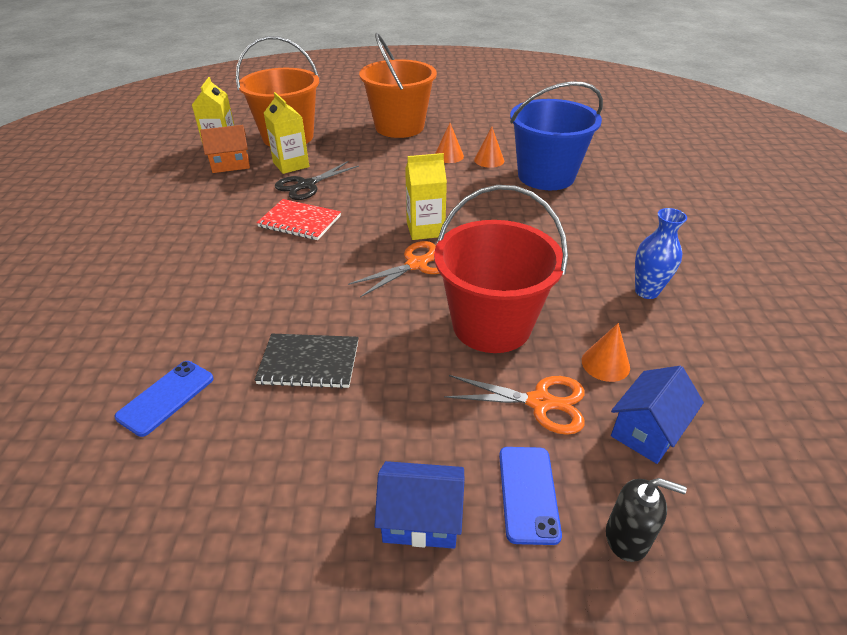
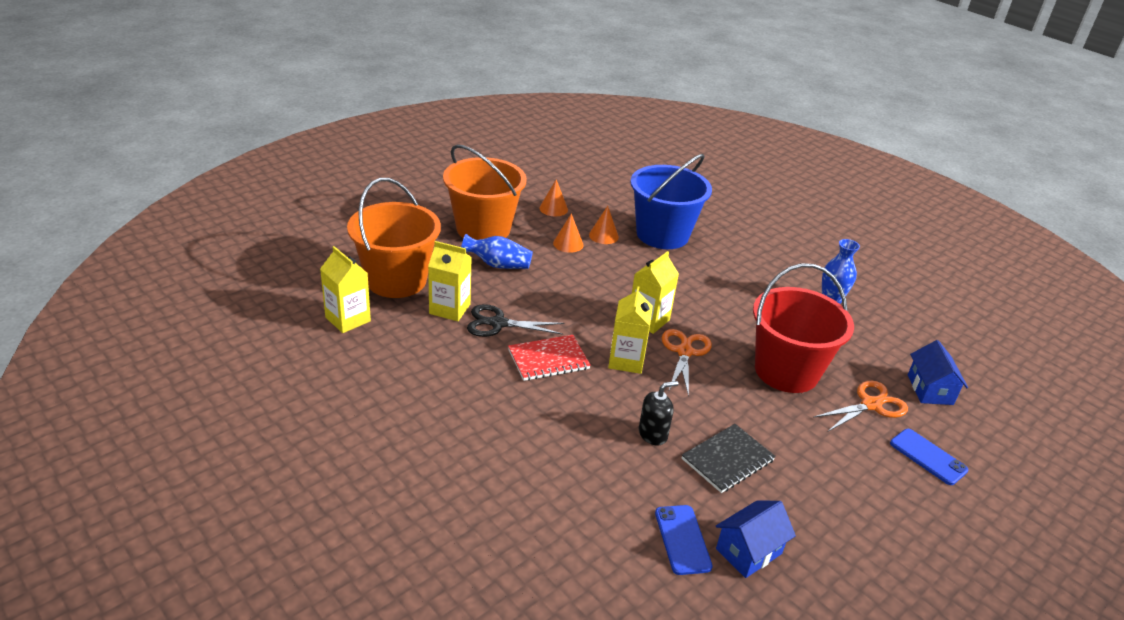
camera: 45 degrees left, 5 degrees down
(230, 164) = (390, 333): orange house -> none
(306, 185) = (498, 323): black scissors -> black scissors turned 90 degrees clockwise
(356, 248) = (626, 360): none -> yellow carton
(371, 151) = (498, 265): none -> blue vase
(421, 519) = (906, 503): blue house -> blue house (748, 551)
(605, 364) = (869, 362): orange cone -> orange cone (553, 208)
(627, 537) = (985, 449): black soap dispenser -> black soap dispenser (653, 434)

